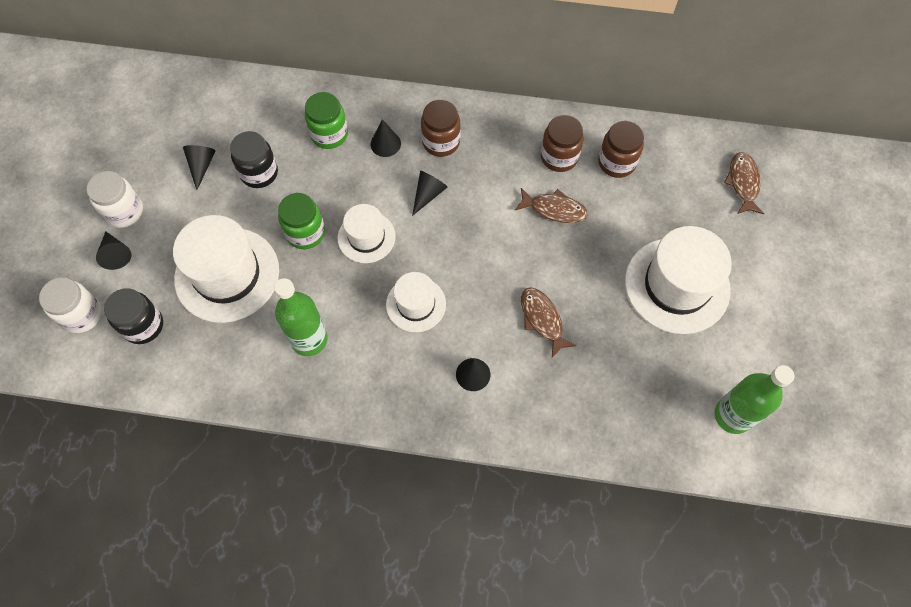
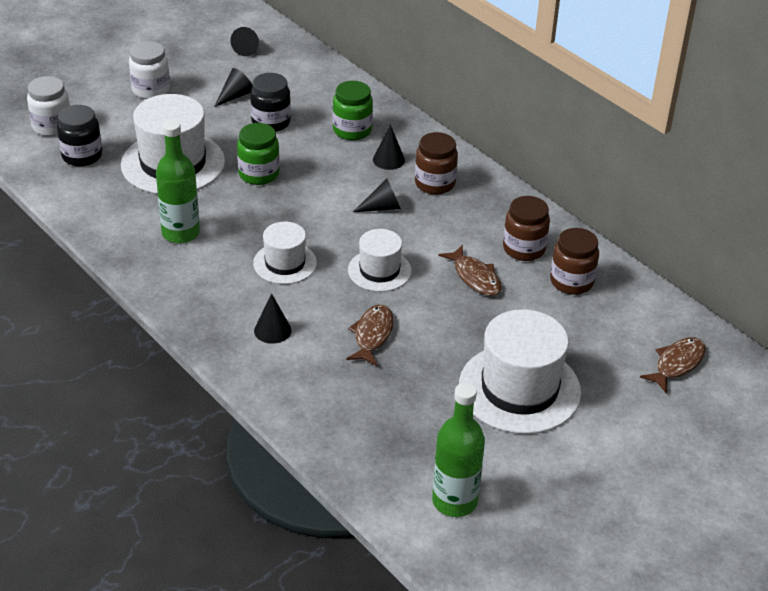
camera: 40 degrees right, 25 degrees down
(116, 254) = (115, 108): black cone -> black cone (248, 48)
(366, 237) = (300, 203): white hat -> white hat (379, 270)

